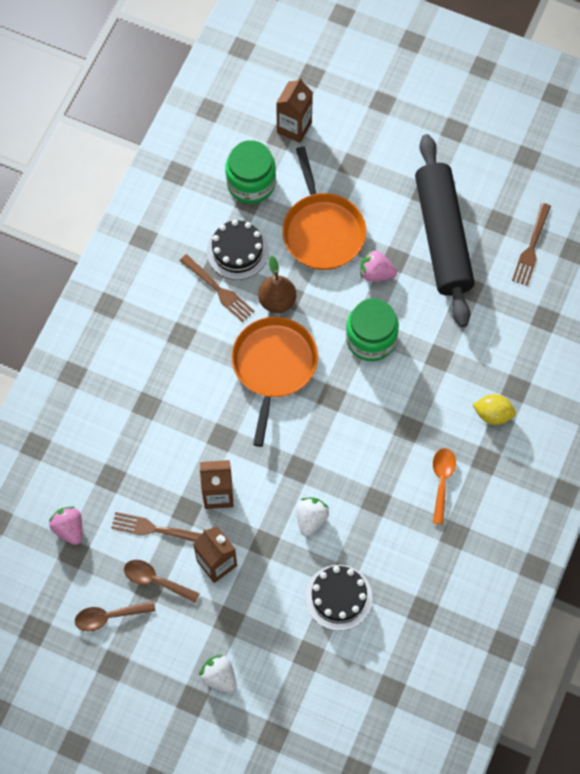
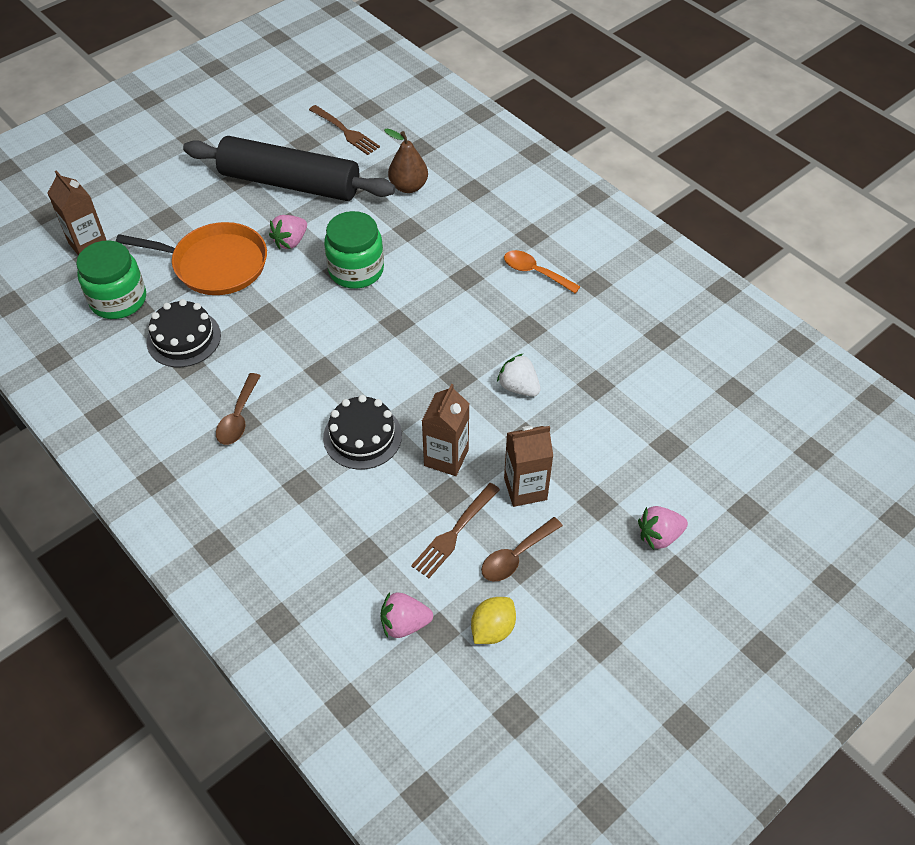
camera: 65 degrees left, 15 degrees down
(109, 616) = (537, 622): brown spoon -> brown spoon (238, 417)
(218, 289) = (213, 371): brown fork -> none
(219, 677) = (659, 536): white strawberry -> pink strawberry
(273, 366) = (332, 356): orange pan -> none
(277, 301) = (263, 326): brown pear -> brown pear (408, 186)
(338, 597) = (616, 396): black cake -> black cake (362, 436)
(493, 414) = (489, 213): yellow lemon -> yellow lemon (492, 629)

